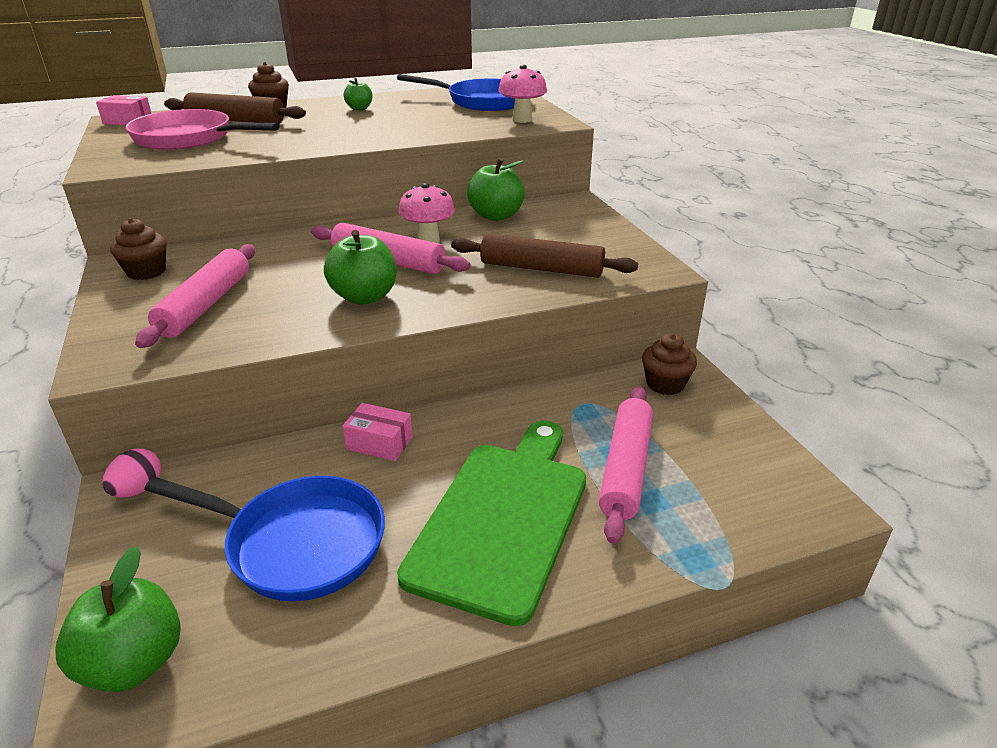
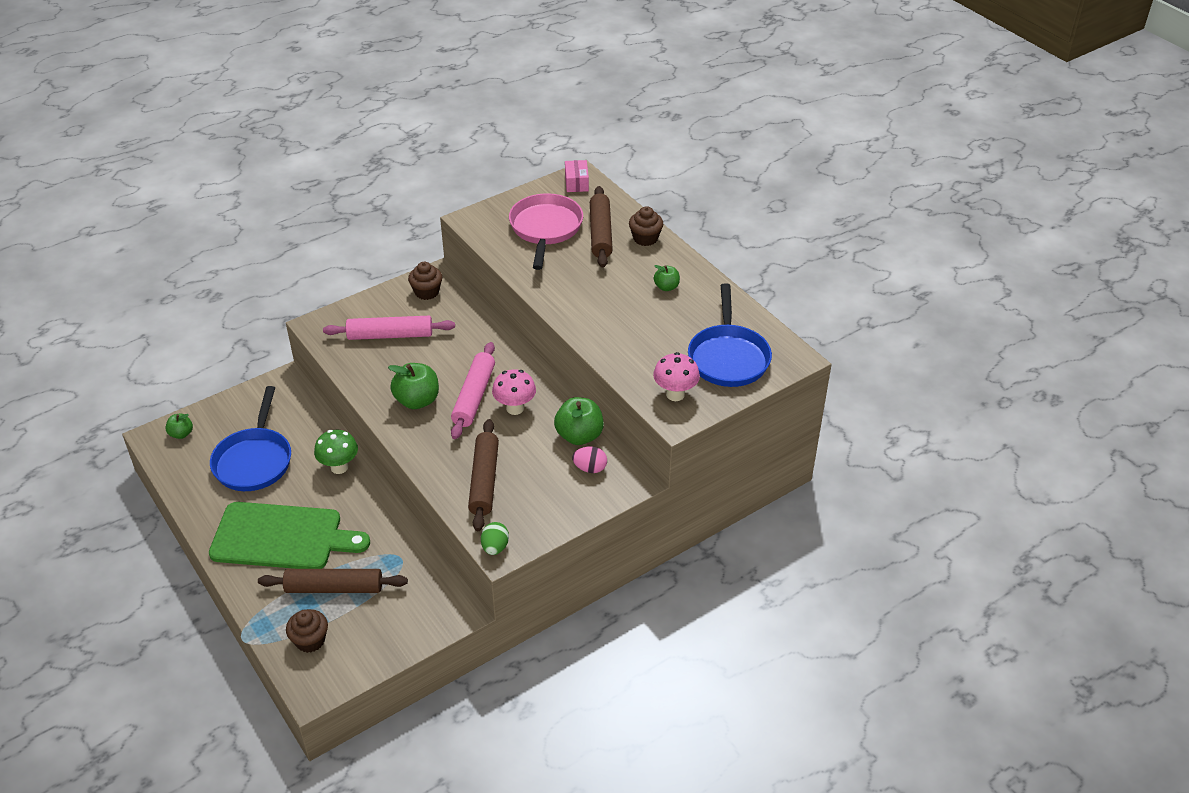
camera: 75 degrees right, 10 degrees up
(134, 662) = (181, 434): green apple -> green apple, size x0.57
(138, 489) = (285, 386): pink egg -> pink egg (590, 468)
(379, 443) = (339, 467): pink box -> green mushroom
(626, 469) = (334, 588): pink rolling pin -> brown rolling pin
(654, 273) = (495, 547): none -> green egg
(665, 384) = (435, 602): brown cupcake -> brown cupcake (310, 640)

